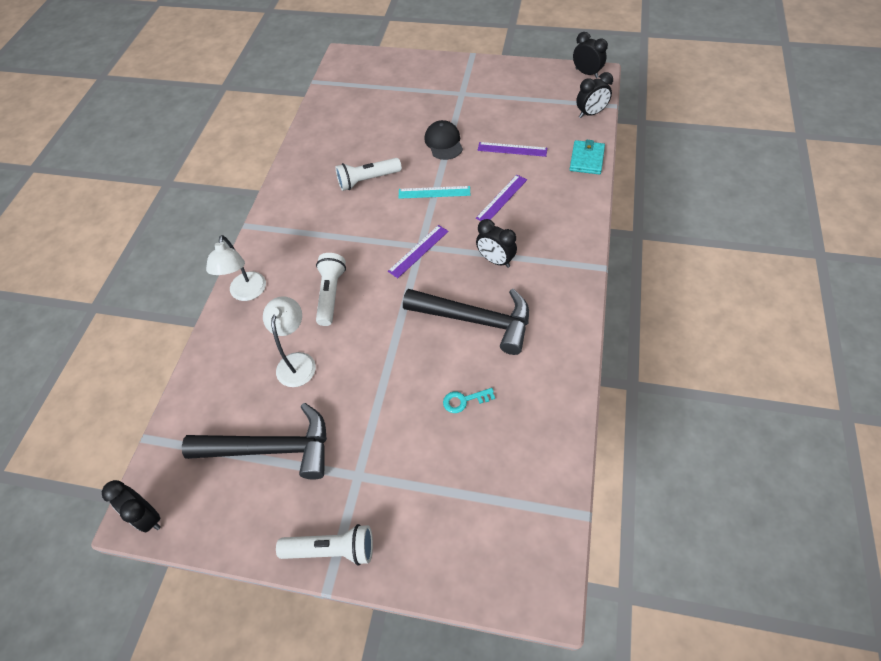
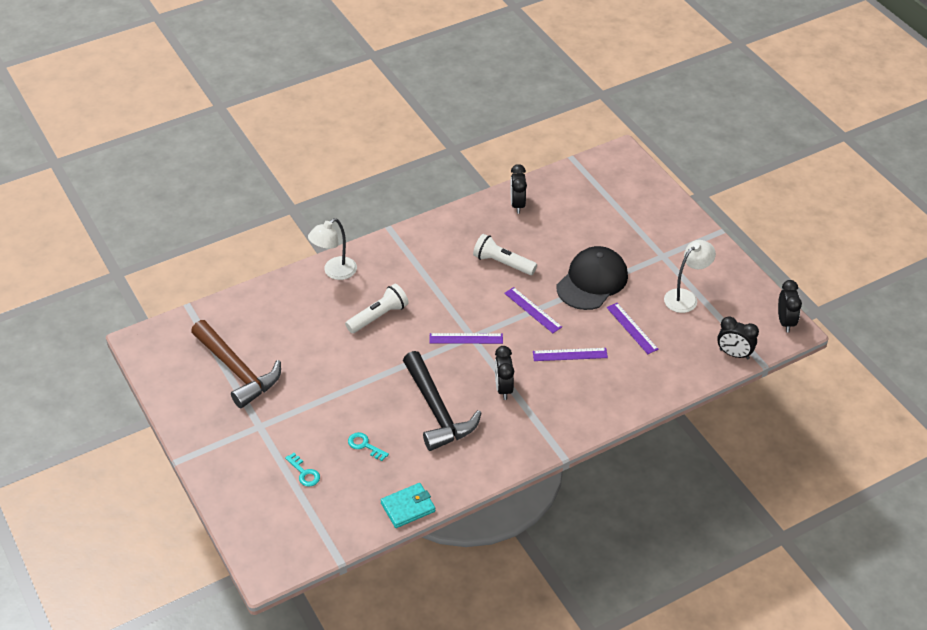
camera: 45 degrees right, 10 degrees down
(147, 516) = (144, 346): black clock -> black clock (517, 205)
(272, 448) = (237, 371): black hammer -> brown hammer
(297, 361) = (309, 337): white lamp -> white lamp (686, 297)
(331, 549) = (202, 446): white flashlight -> none
(434, 192) = (532, 310): turquoise ruler -> purple ruler
(443, 142) = (592, 281): black cap -> black cap, size x1.58
(451, 474) = (304, 473): none -> turquoise key
(586, 159) = (673, 382): turquoise wallet -> turquoise wallet (408, 507)

